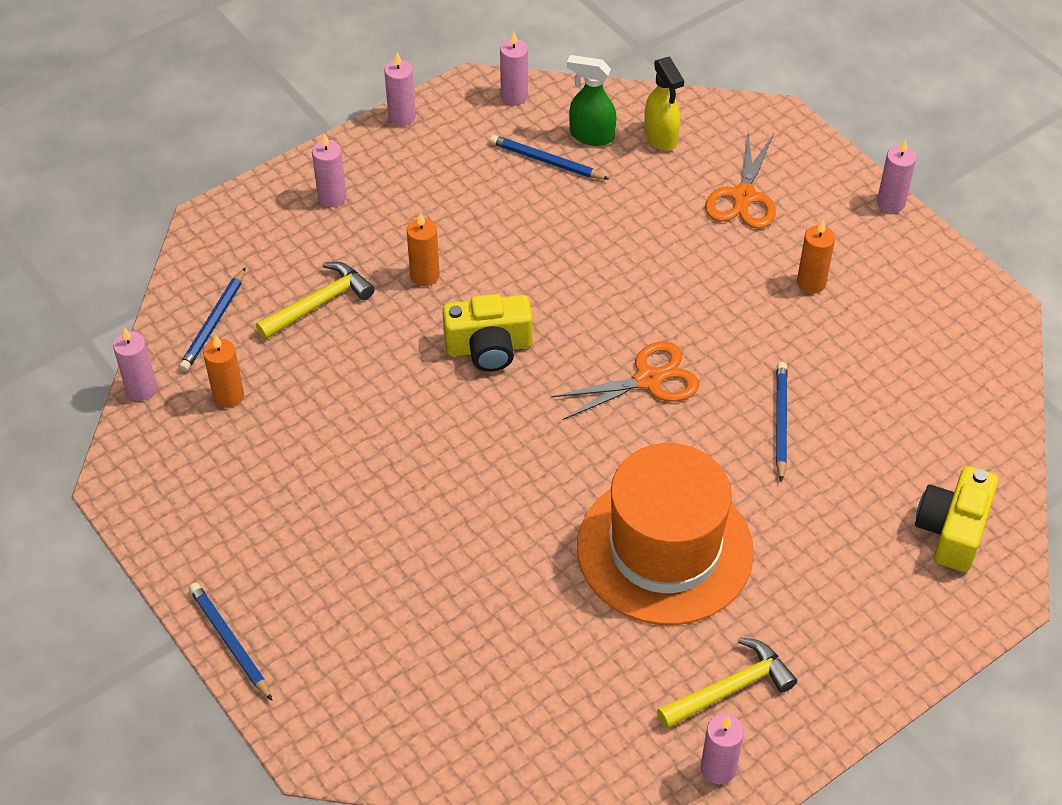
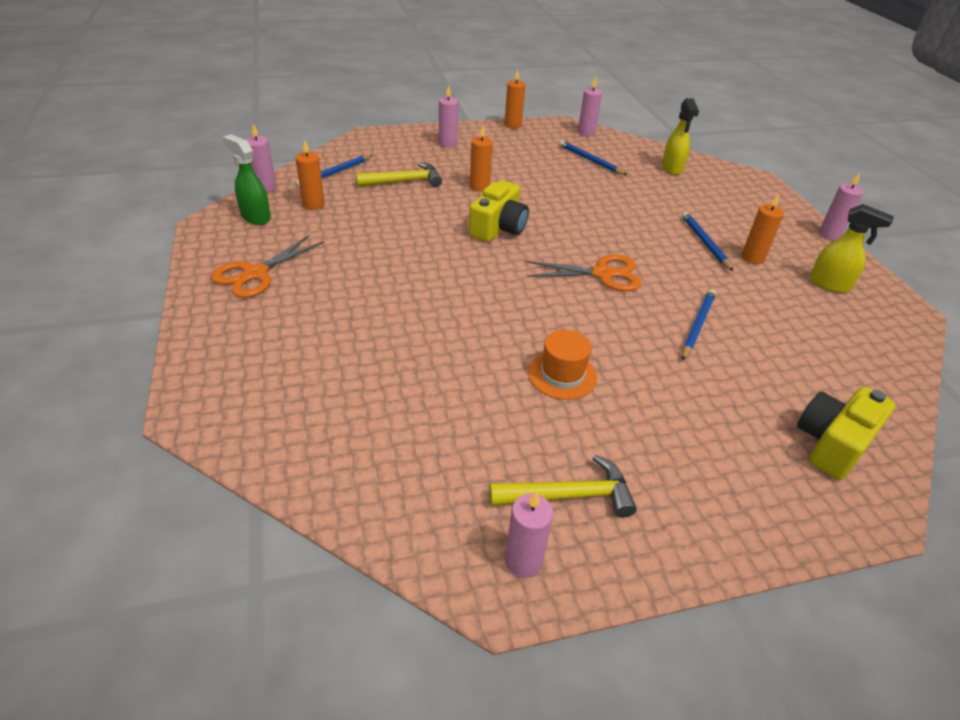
camera: 20 degrees right, 10 degrees down
(230, 642) = (196, 324): blue pencil -> blue pencil (704, 243)
(402, 117) = (513, 125): pink candle -> orange candle
(489, 347) = (498, 228): yellow camera -> yellow camera turned 75 degrees counterclockwise
(591, 135) = (626, 157): green spray bottle -> green spray bottle (255, 217)
(665, 549) = (562, 374): orange hat -> orange hat, size x0.45
(743, 197) = (718, 206): orange scissors -> orange scissors (255, 274)
(908, 296) = (829, 284): none -> yellow spray bottle

